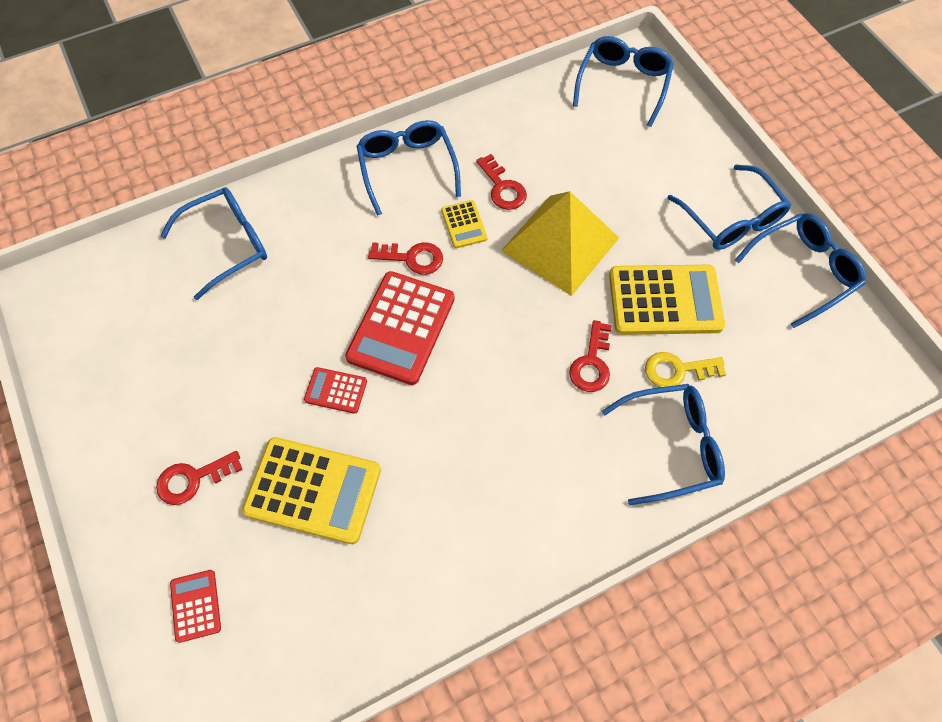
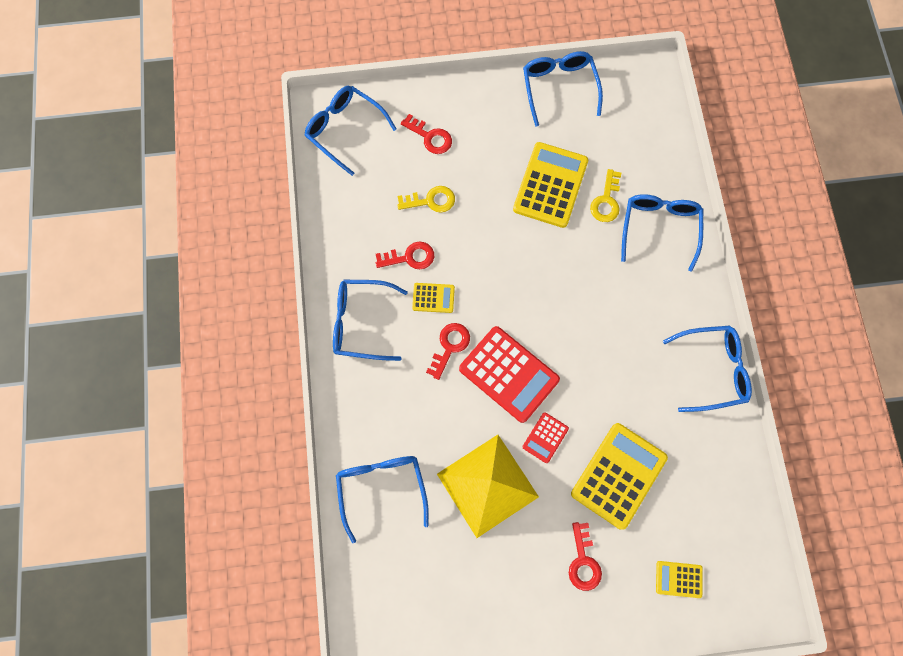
camera: 70 degrees left, 10 degrees up
(196, 605) = (678, 579): red calculator -> yellow calculator
(560, 244) = (477, 235): yellow pyramid -> yellow pyramid (487, 485)
(580, 186) = (431, 201): none -> yellow key
(591, 363) = (582, 253): red key -> red key (430, 137)
(730, 218) = (499, 112): blue glasses -> blue glasses (711, 370)

